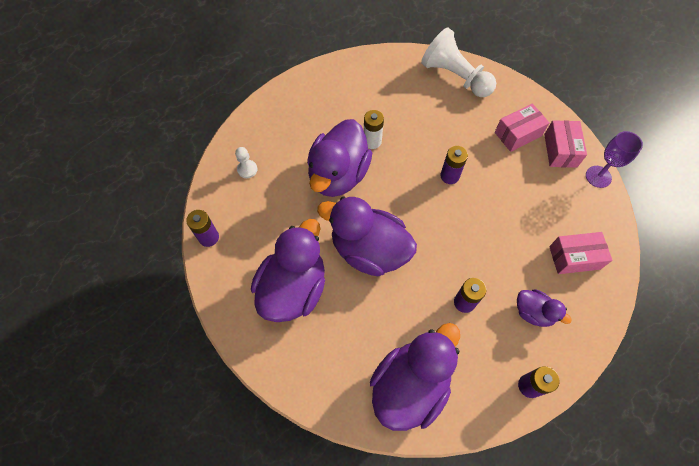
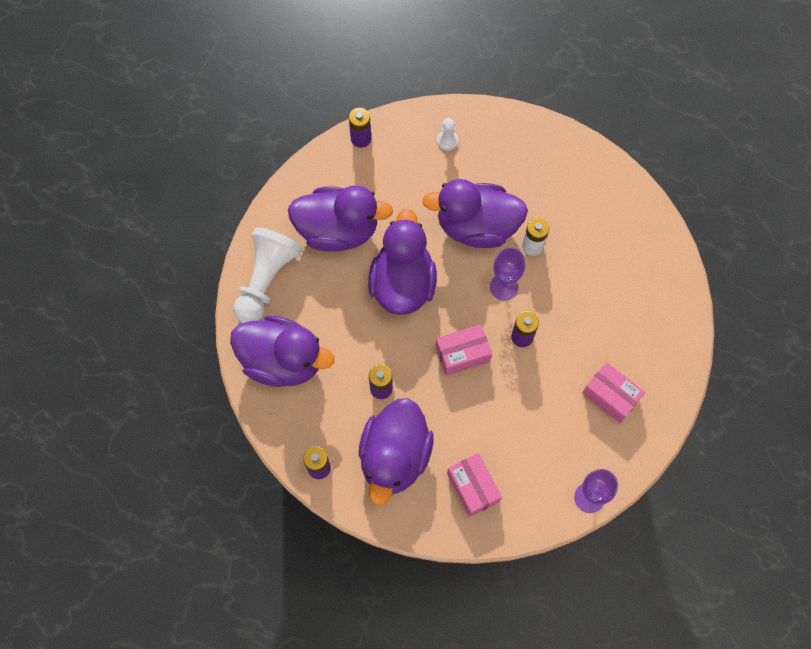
camera: 70 degrees right, 5 degrees up
(400, 174) = (504, 287): none -> purple goblet
(455, 76) = (664, 306): white pawn -> white pawn (266, 280)
(533, 312) = (395, 457): purple duck -> purple duck, size x1.99
(560, 150) = (608, 448): pink box -> pink box (462, 354)

